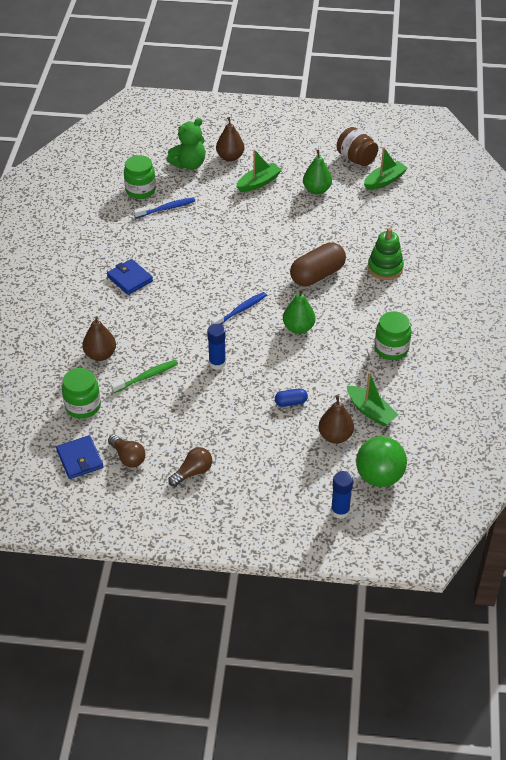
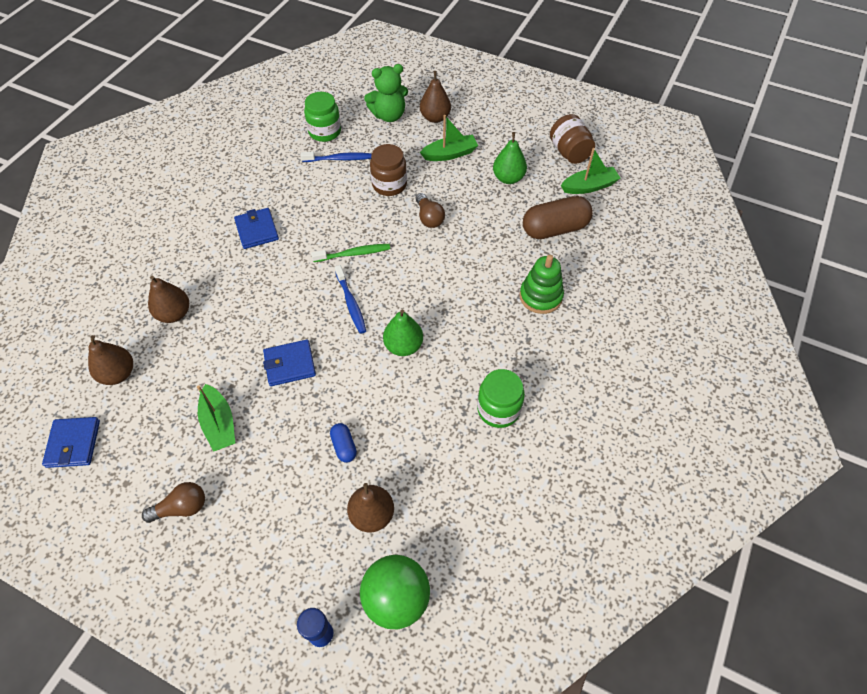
camera: 20 degrees right, 10 degrees up
(83, 406) = (118, 374): green jar -> brown pear
(128, 457) = (124, 460): brown light bulb -> brown light bulb (429, 218)
(146, 376) = (205, 357): green toothbrush -> green toothbrush (353, 254)
(217, 363) = (290, 364): blue glue stick -> blue wallet
(221, 218) = (389, 185): none -> brown jar
(240, 310) = (351, 303): blue toothbrush -> blue toothbrush turned 90 degrees clockwise
(291, 402) = (344, 446): blue capsule -> blue capsule turned 60 degrees clockwise
(317, 275) = (458, 283): brown capsule -> brown capsule (555, 229)
(370, 411) = (432, 492): green boat -> green boat (219, 423)

